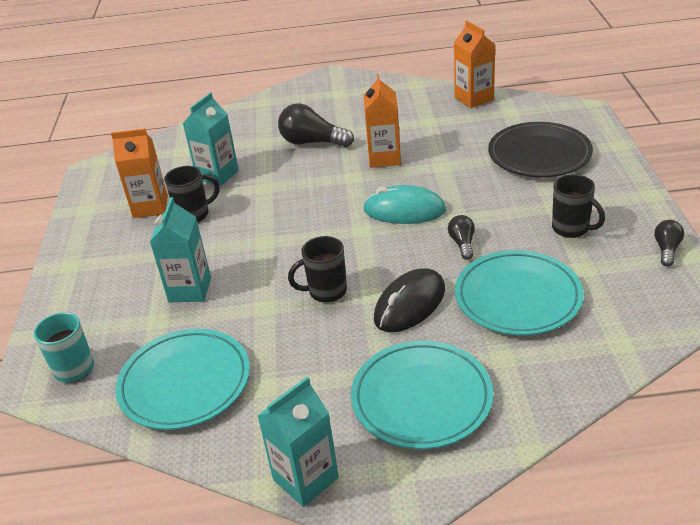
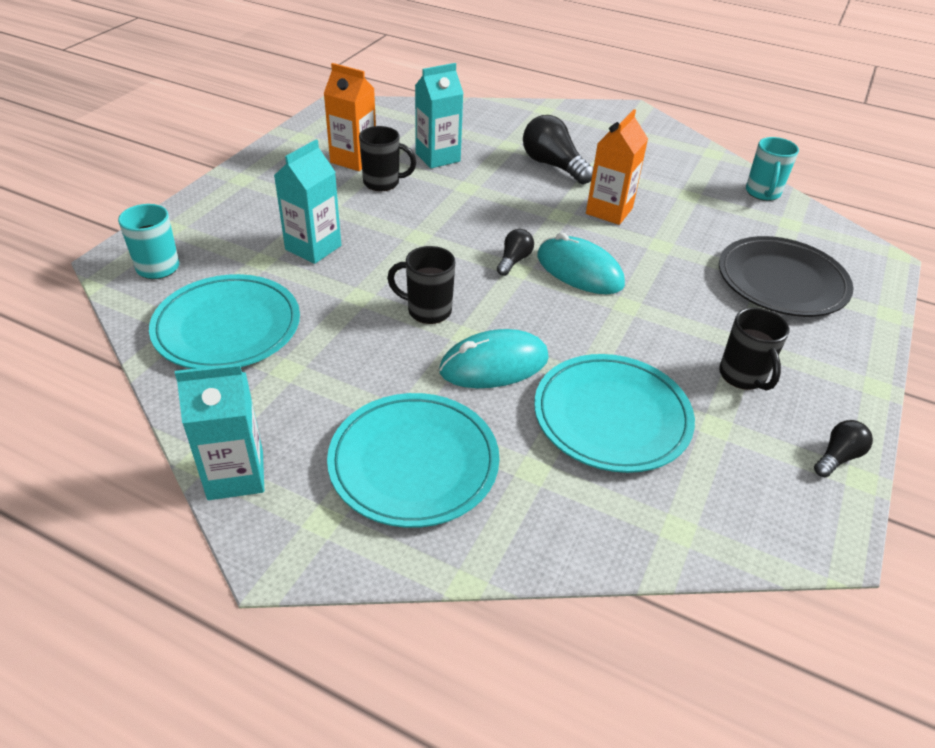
camera: 25 degrees right, 5 degrees up
(410, 304) = (494, 364): black mouse -> turquoise mouse
(462, 244) = (606, 332): black light bulb -> black light bulb (514, 260)
(474, 98) = (762, 193): orange carton -> turquoise mug

